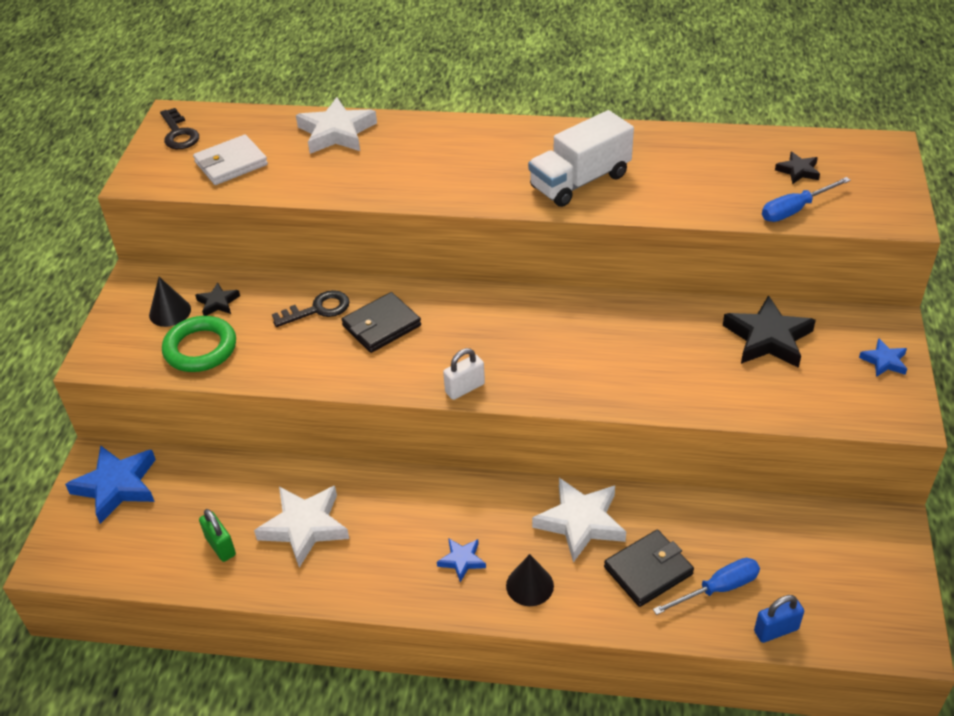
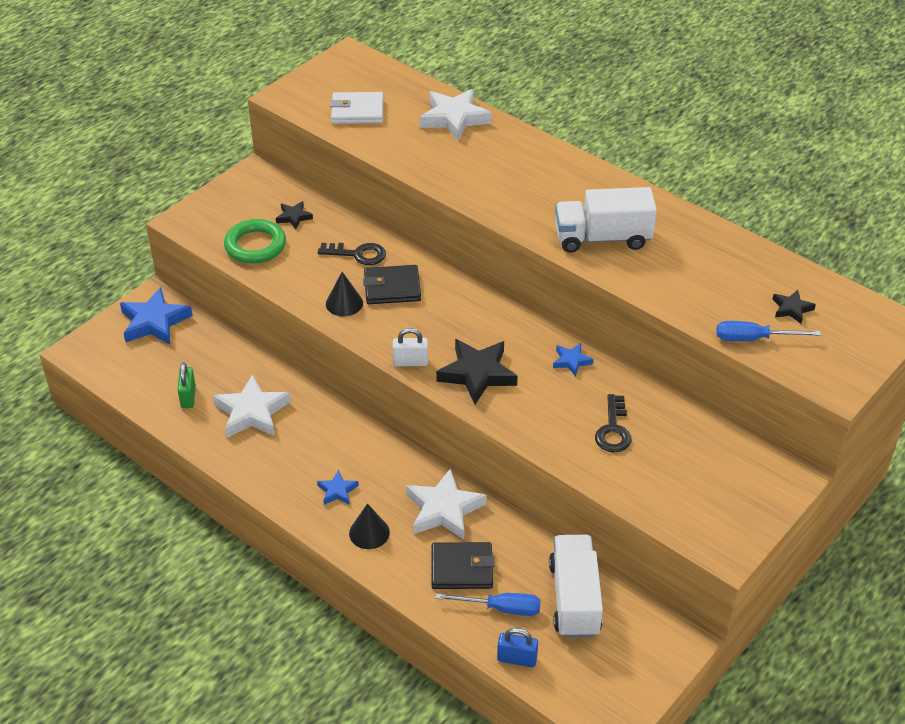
camera: 30 degrees right, 0 degrees up
(170, 312) = (256, 209): black cone -> black cone (344, 303)
(179, 134) = (341, 71): black key -> black key (613, 429)
(768, 338) = (677, 438): black star -> black star (477, 374)
(772, 541) = (574, 599): none -> white truck
(884, 361) = (755, 502): blue star -> blue star (571, 361)

